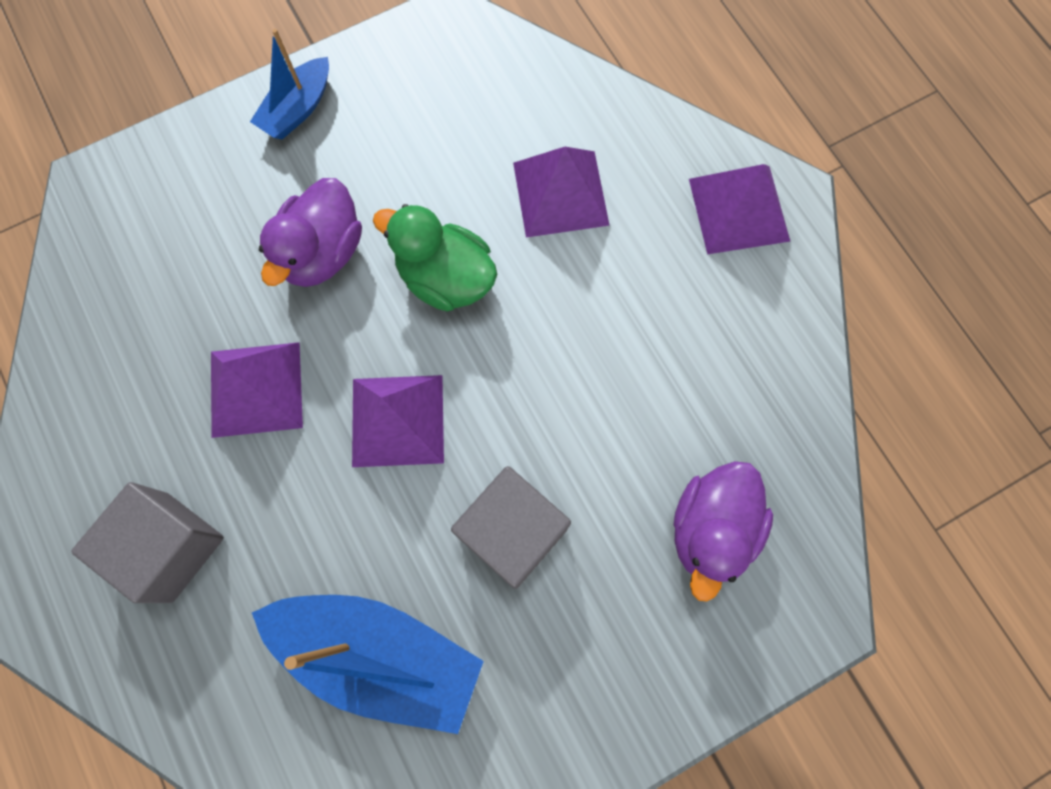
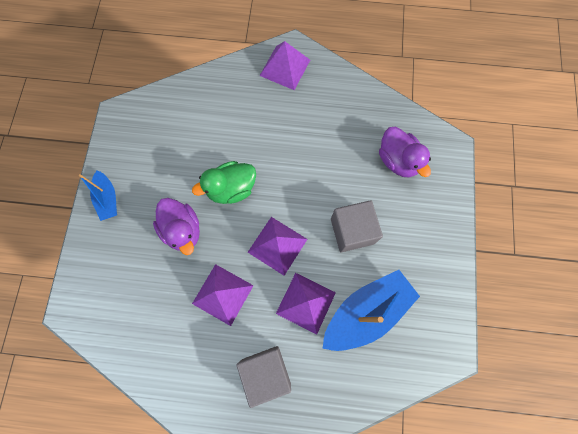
camera: 55 degrees left, 0 degrees up
(560, 193) = (229, 123): purple pyramid -> purple pyramid (305, 303)

